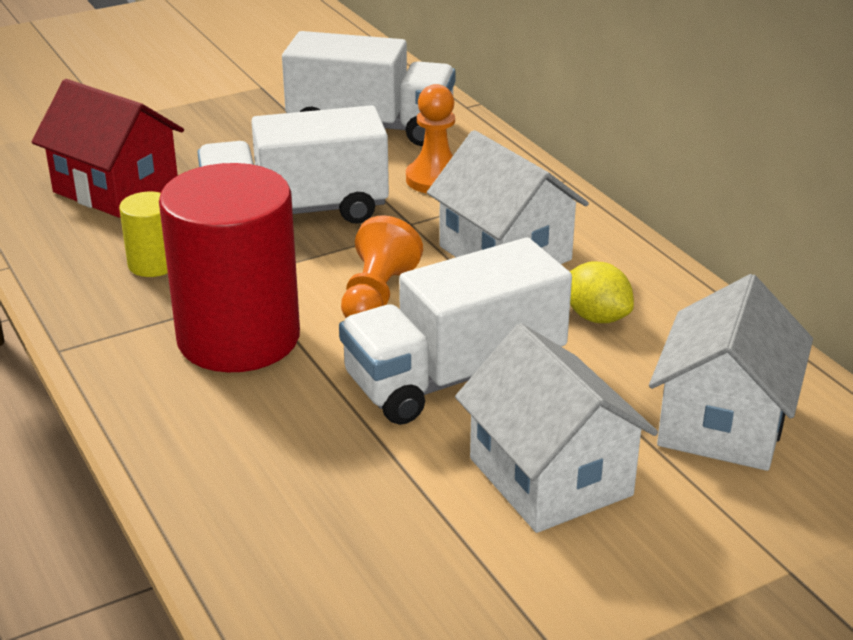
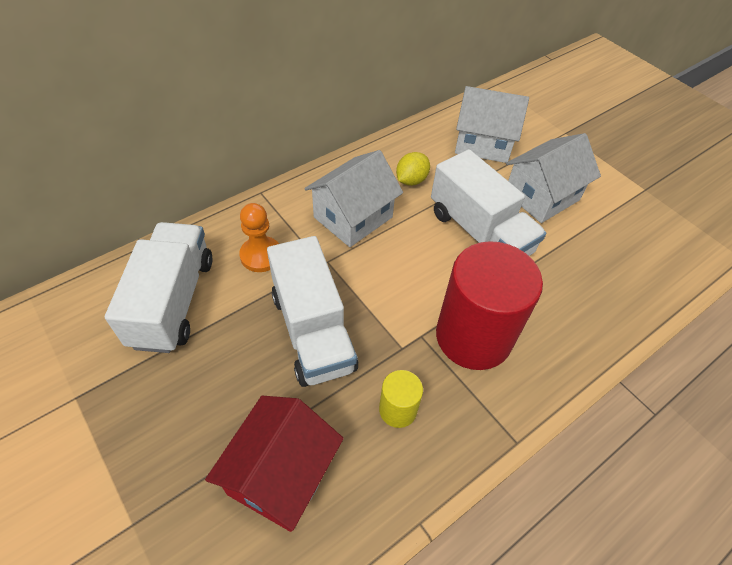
camera: 100 degrees left, 20 degrees up
(377, 296) = (411, 272): orange pawn -> none

